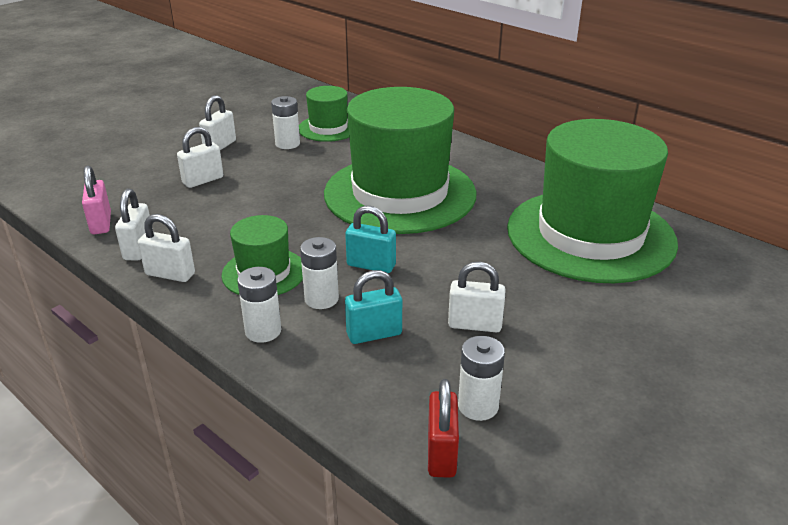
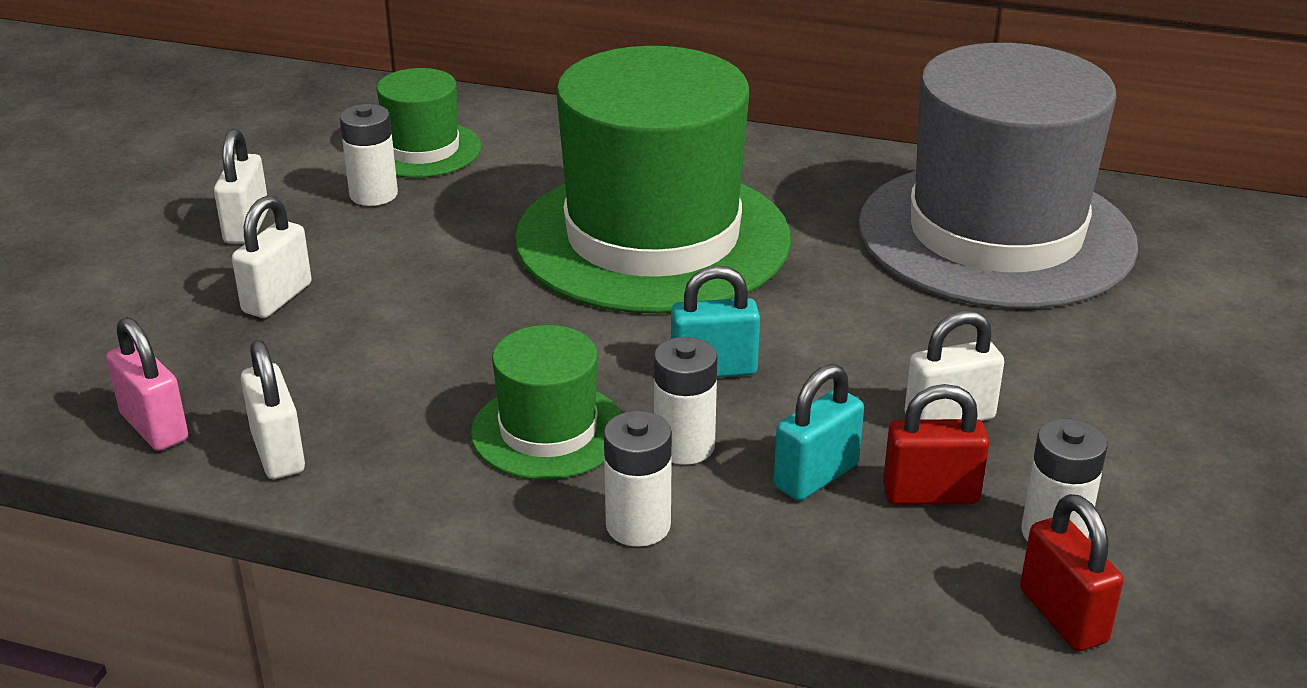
camera: 25 degrees left, 0 degrees up
(170, 274) = (383, 480): white padlock -> none
(427, 362) = (930, 494): none -> red padlock
(590, 235) = (995, 235): green hat -> grey hat

